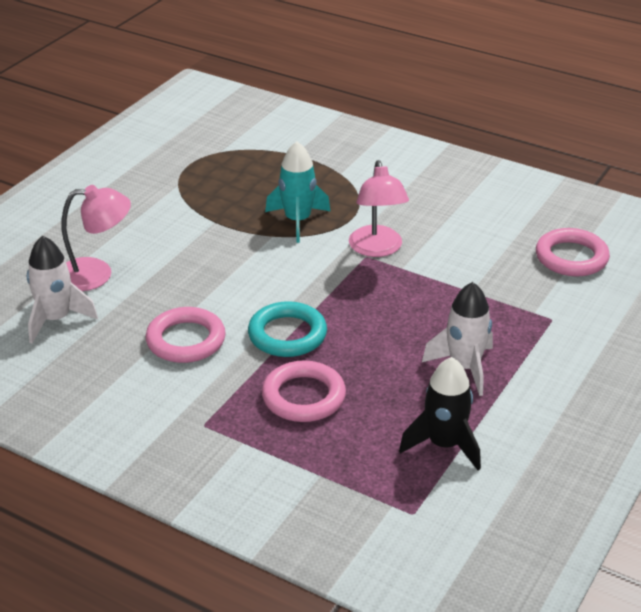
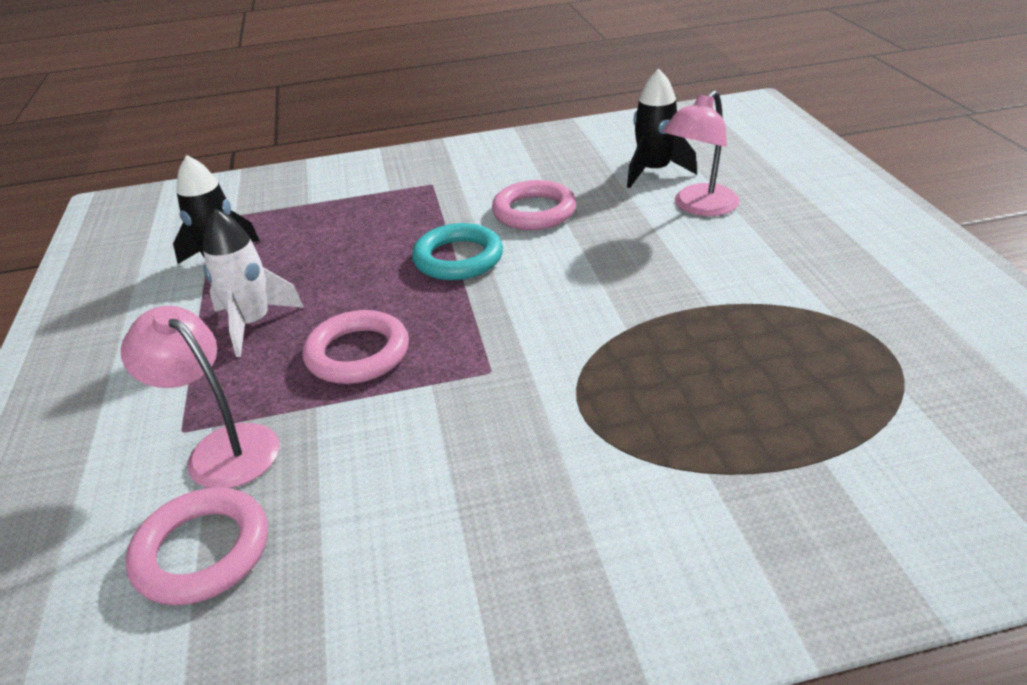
camera: 140 degrees right, 0 degrees up
(56, 319) = (654, 171): white rocket -> black rocket
(298, 221) = (632, 362): turquoise rocket -> none
(303, 397) = (380, 231): pink ring -> pink ring (357, 353)
(377, 249) = (490, 388): pink lamp -> pink lamp (222, 447)

